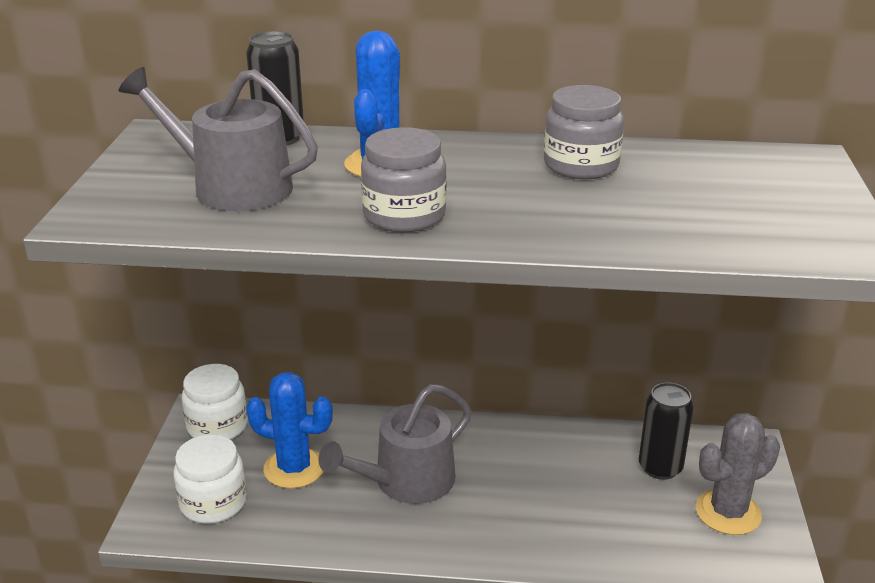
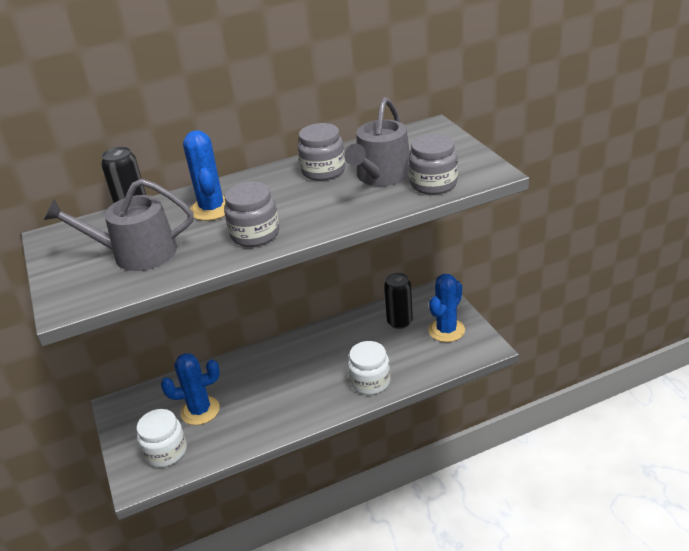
camera: 25 degrees left, 5 degrees up
(217, 426) = (133, 408): white jar -> white jar (370, 381)
(406, 481) = (271, 388): grey watering can -> grey watering can (381, 176)
(728, 512) = (446, 330): grey cactus -> blue cactus
(739, 237) = (433, 184): none -> grey jar

